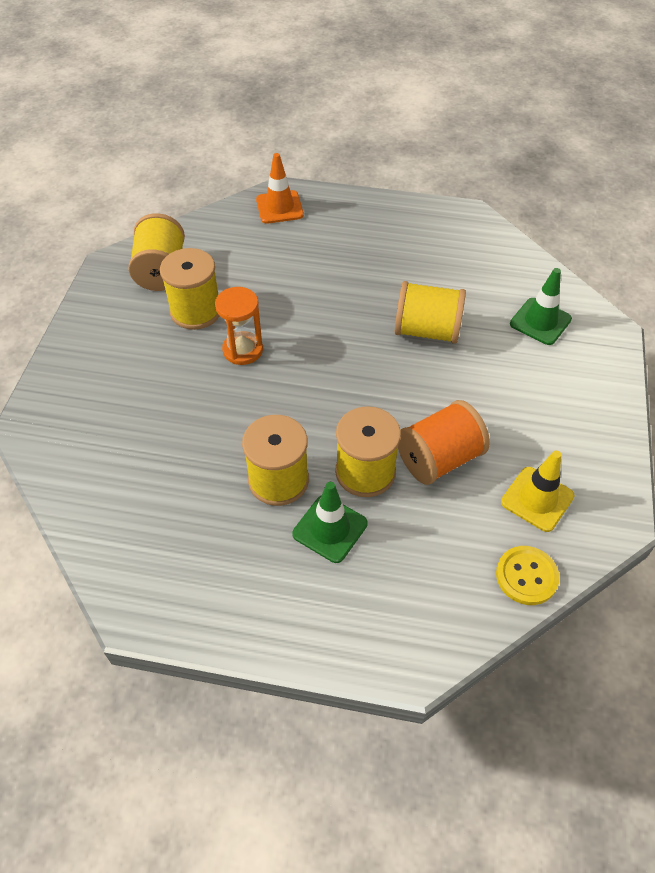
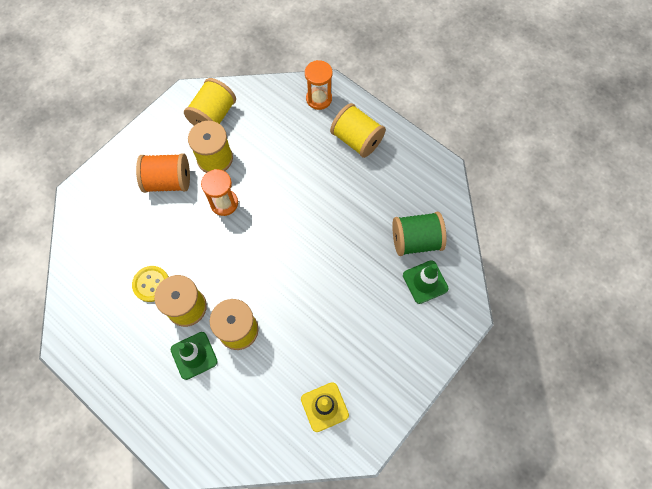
camera: 30 degrees right, 15 degrees up
(279, 207) = (319, 99): orange traffic cone -> orange hourglass
(427, 330) = (345, 249): yellow spool -> yellow spool (357, 140)
(439, 458) = (287, 345): orange spool -> orange spool (168, 181)
(497, 289) = (416, 240): none -> green spool
(526, 576) = (281, 451): yellow button -> yellow button (151, 284)

